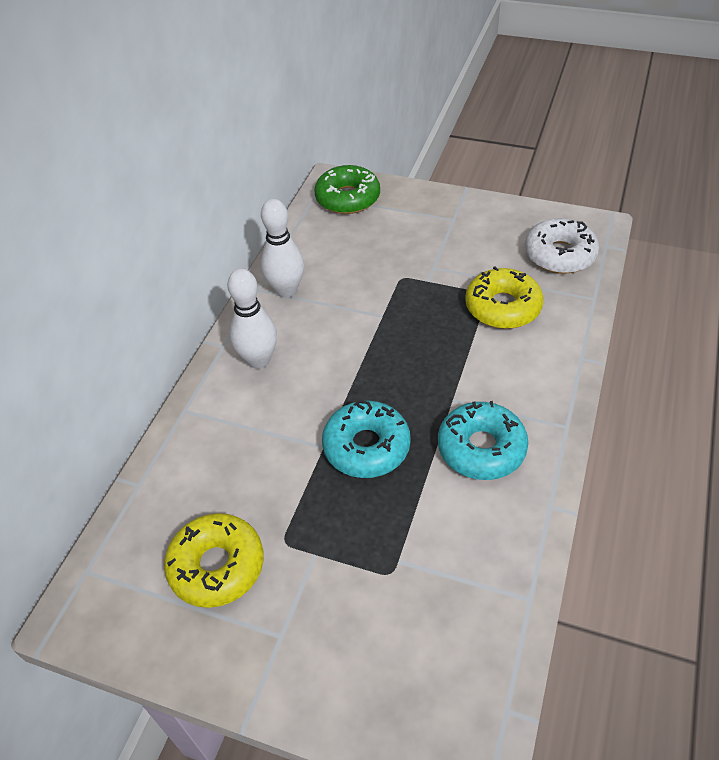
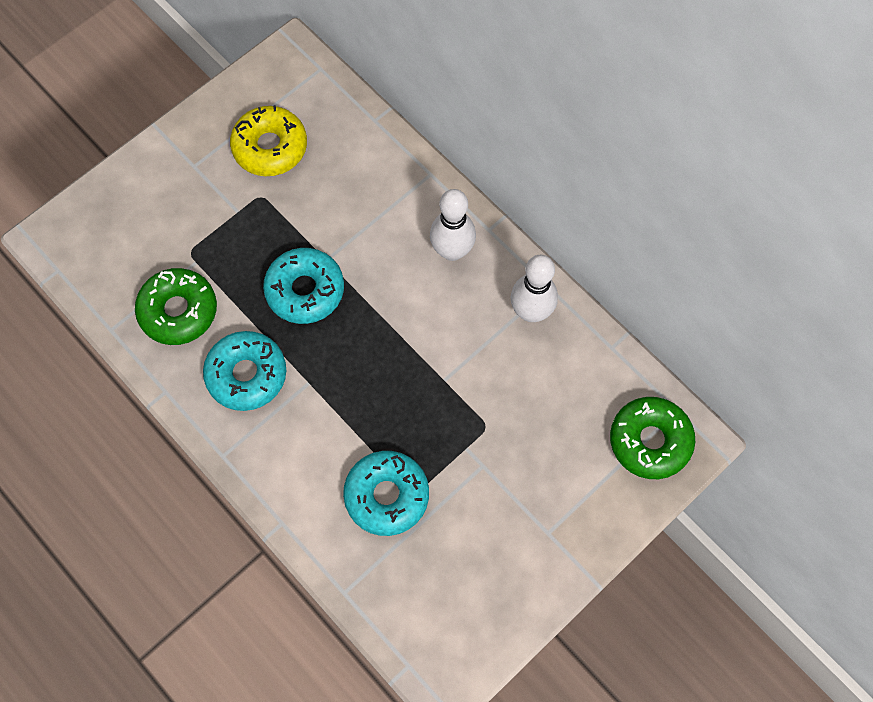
camera: 115 degrees right, 20 degrees up
(462, 544) = (178, 311): none -> green donut
(502, 307) = (386, 495): yellow donut -> turquoise donut
(559, 255) = (424, 605): white donut -> none

